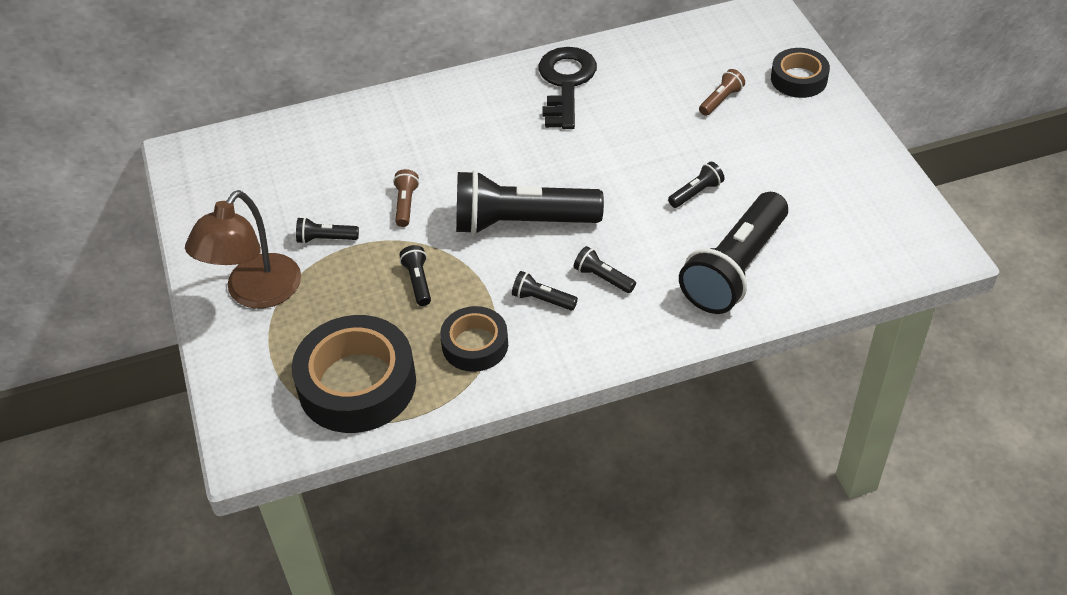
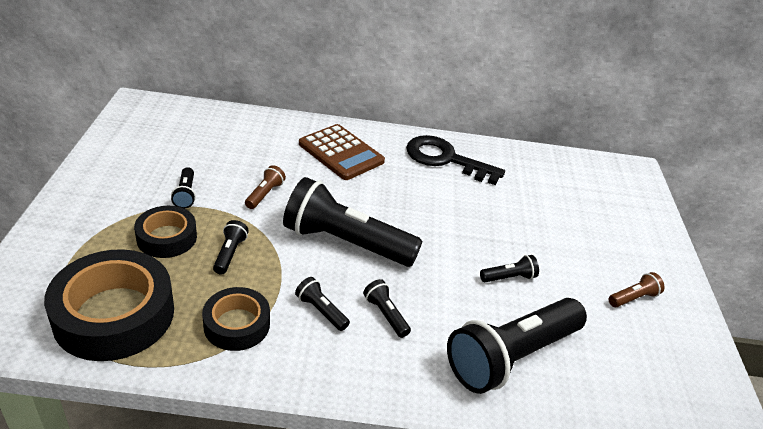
camera: 15 degrees right, 10 degrees down
(255, 293) = (101, 211): brown lamp -> none
(325, 239) = (186, 194): black flashlight -> black flashlight turned 120 degrees counterclockwise
(451, 122) = (341, 153): none -> brown calculator
(565, 83) = (446, 159): black key -> black key turned 90 degrees counterclockwise
(721, 100) = (567, 215): brown flashlight -> brown flashlight (633, 298)
(798, 79) = (642, 224): black tape -> black tape (167, 237)

